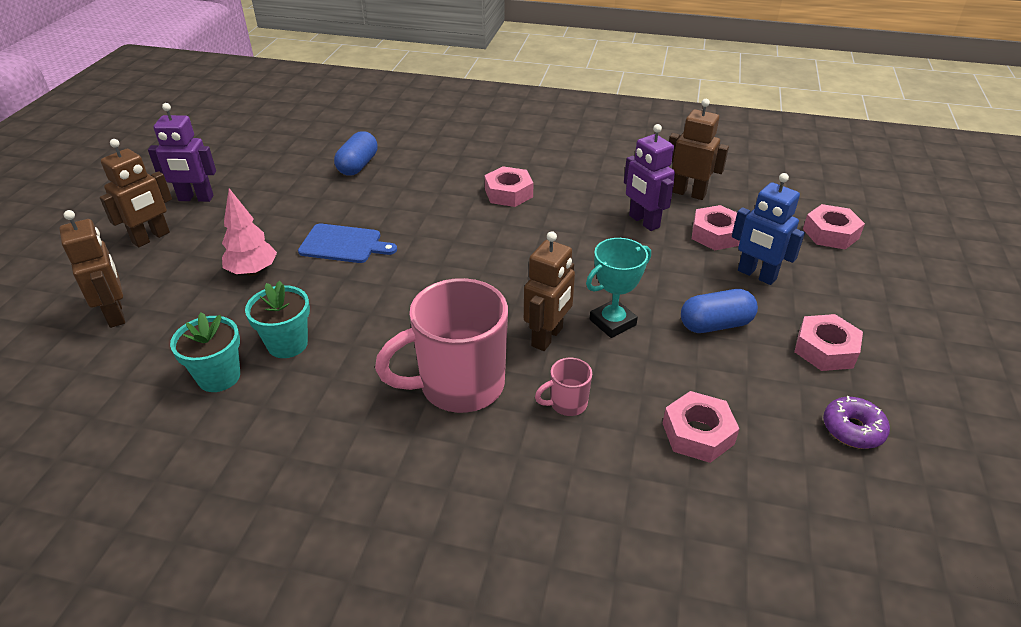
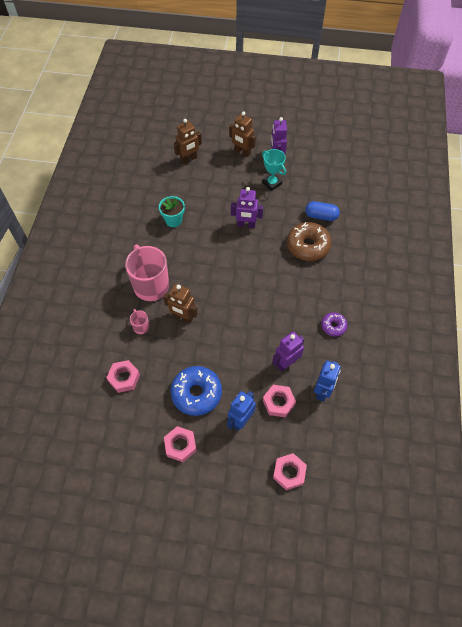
camera: 85 degrees right, 20 degrees up
(219, 377) = (154, 203): turquoise flower pot -> none
(253, 271) = (221, 195): pink tree -> none
(343, 244) = (246, 225): blue cutting board -> purple robot
(416, 183) = (308, 246): none -> brown donut
(508, 193) = (305, 292): pink nut -> none
(612, 322) = (195, 345): turquoise trophy -> turquoise trophy (272, 183)
(689, 193) = (322, 391): brown robot -> blue robot
(715, 325) = (196, 393): blue capsule -> blue donut
(852, 429) = (126, 446): purple donut -> purple donut (333, 326)

